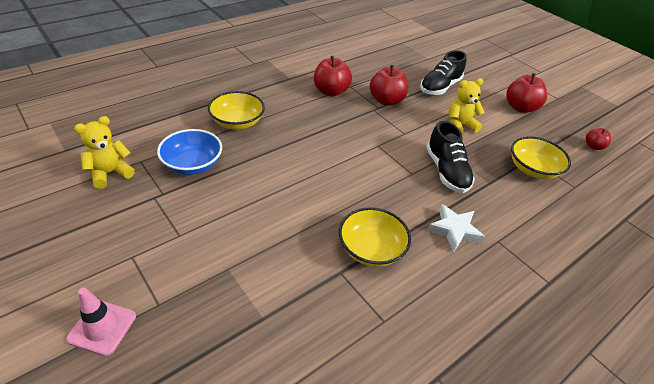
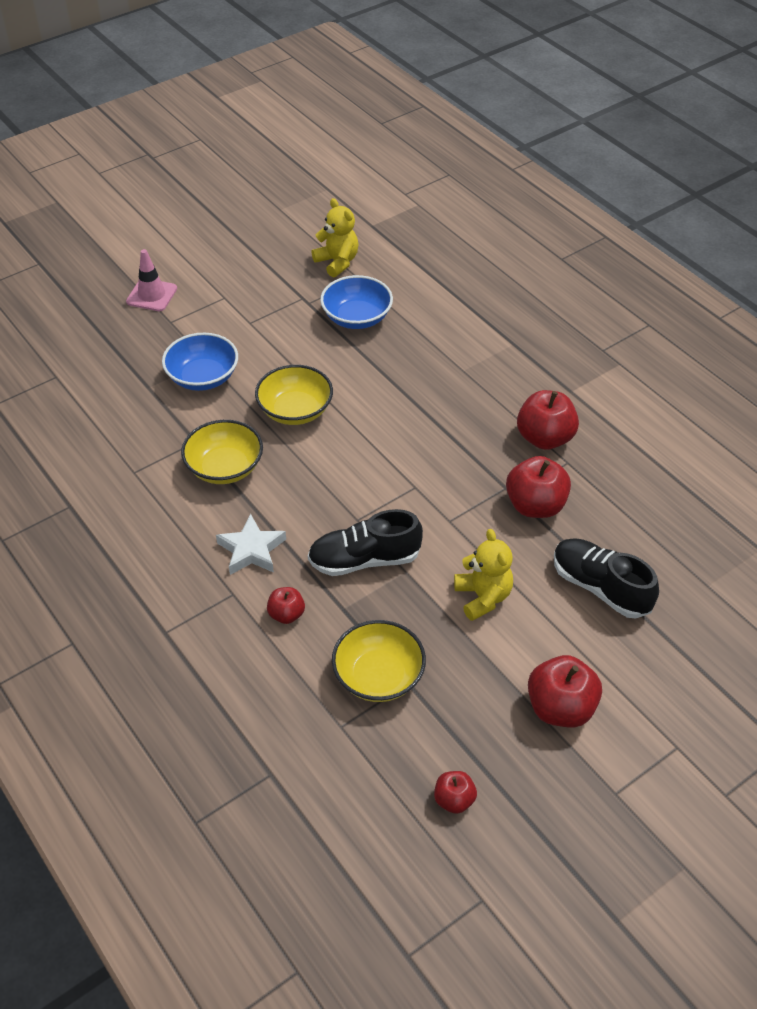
camera: 95 degrees right, 5 degrees up
(237, 122) = (444, 345): yellow bowl -> yellow bowl (295, 410)
(253, 270) = (203, 377): none -> blue bowl
(505, 211) = (286, 614): none -> red apple

